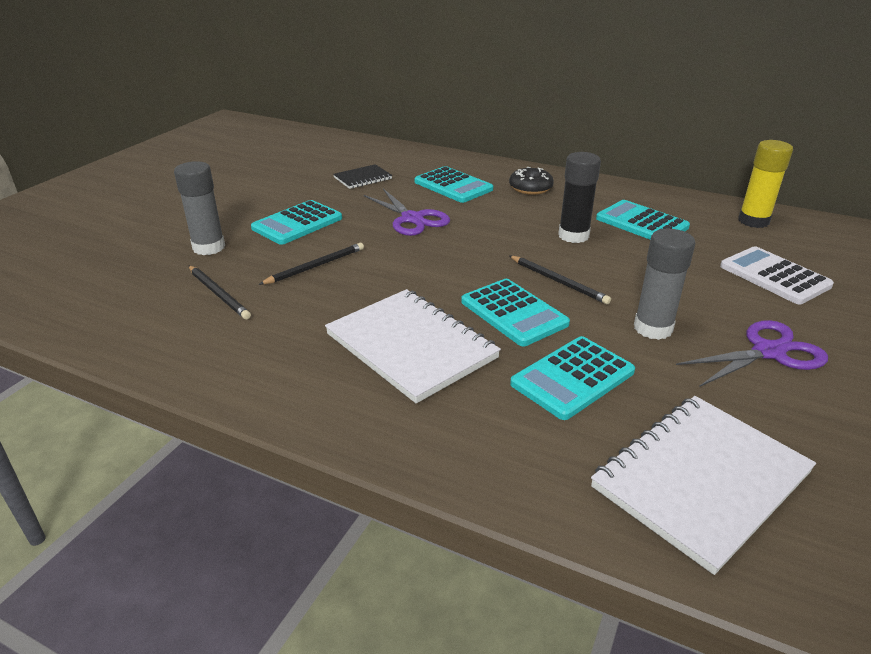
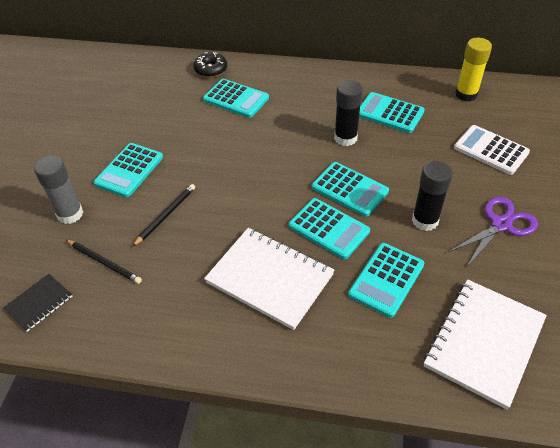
camera: 15 degrees left, 15 degrees up
(363, 178) = (159, 104): black notebook -> black notebook (39, 303)
(412, 219) = (219, 145): purple scissors -> none
(530, 188) = (297, 89): black donut -> black donut (211, 70)
(558, 281) = (349, 189): black pencil -> turquoise calculator
(653, 328) = (425, 220): grey glue stick -> black glue stick

